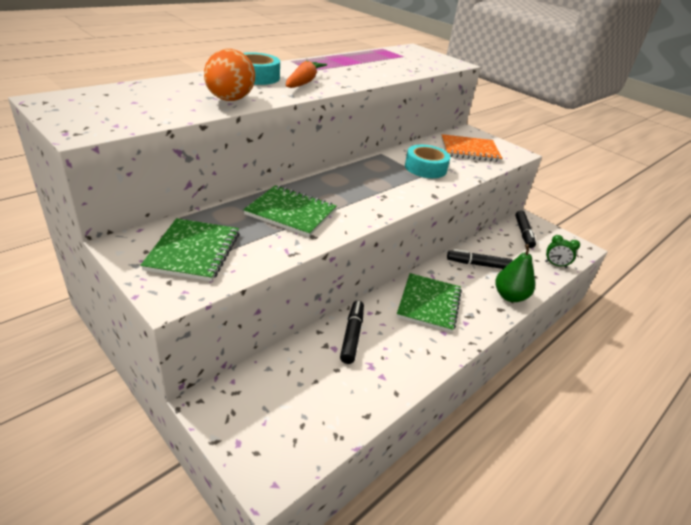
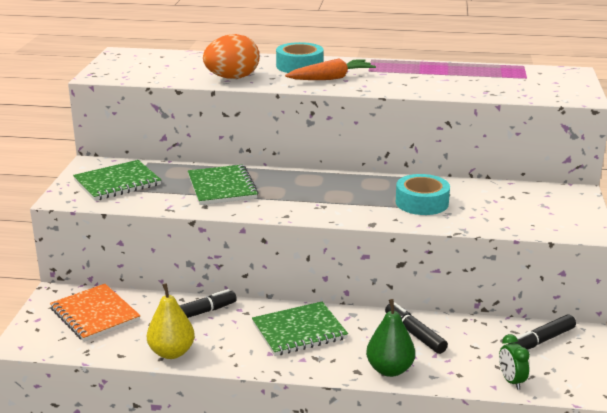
camera: 55 degrees right, 10 degrees down
(394, 381) = (172, 352): none -> yellow pear
(469, 150) = (522, 207): orange notebook -> orange notebook (95, 315)

